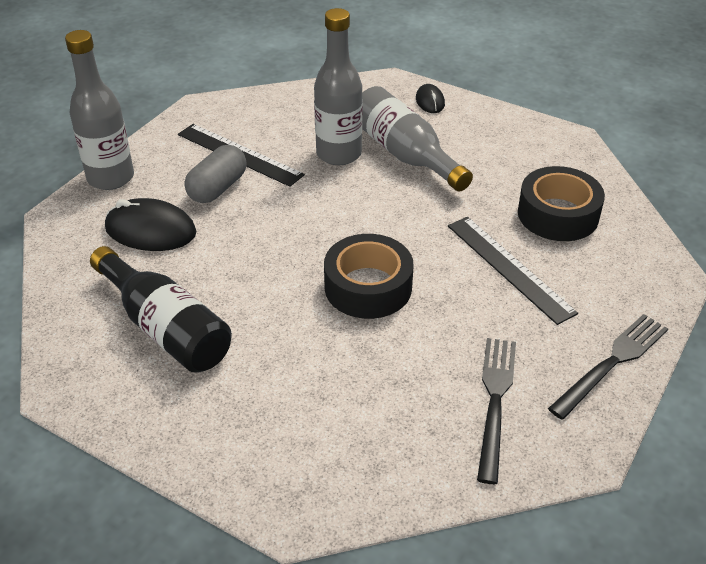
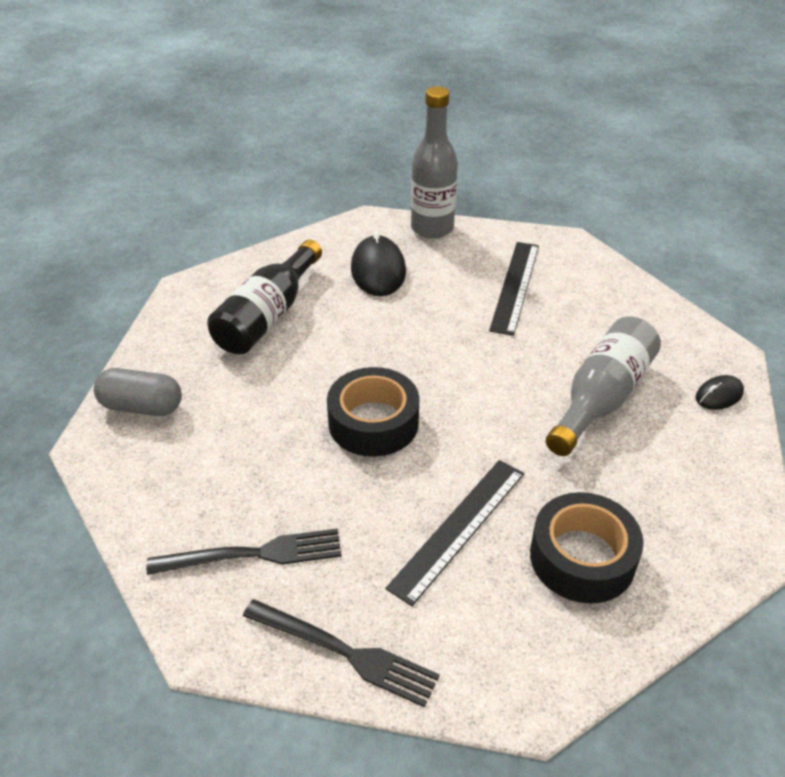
camera: 70 degrees right, 0 degrees up
(217, 188) = (457, 289): grey capsule -> grey capsule (142, 407)
(339, 154) = (564, 350): grey bottle -> none

